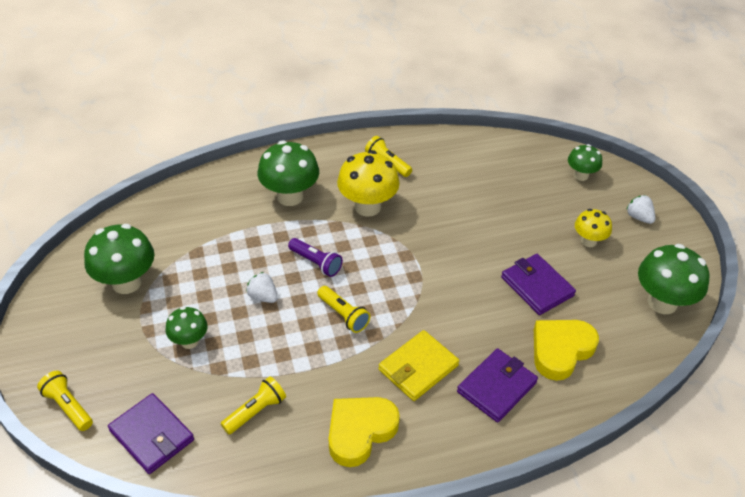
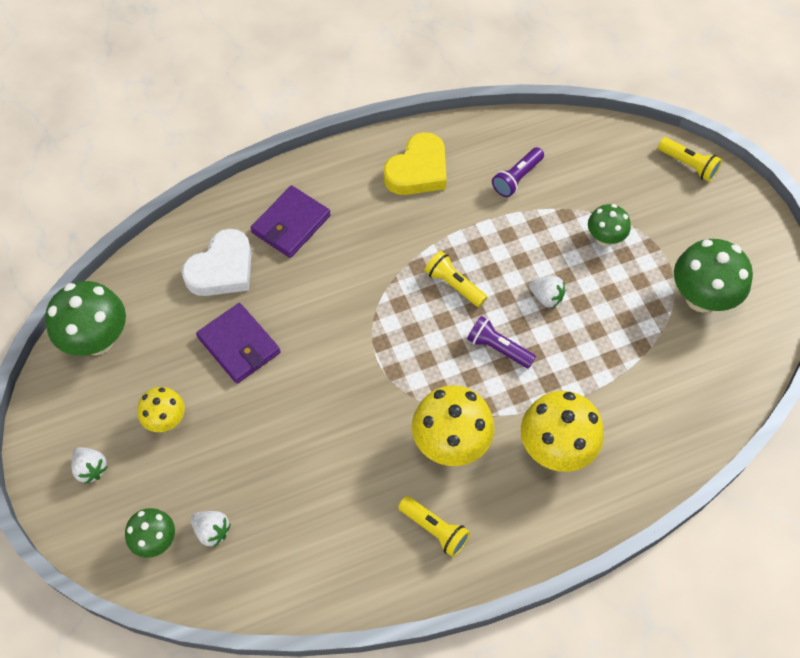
camera: 175 degrees right, 15 degrees up
(152, 435) = (602, 149): purple wallet -> none
(256, 411) = (517, 178): yellow flashlight -> purple flashlight
(290, 196) = (556, 448): green mushroom -> yellow mushroom
(418, 367) = (369, 235): yellow wallet -> none
(542, 176) = (212, 531): none -> white strawberry
(561, 350) = (222, 269): yellow heart -> white heart

